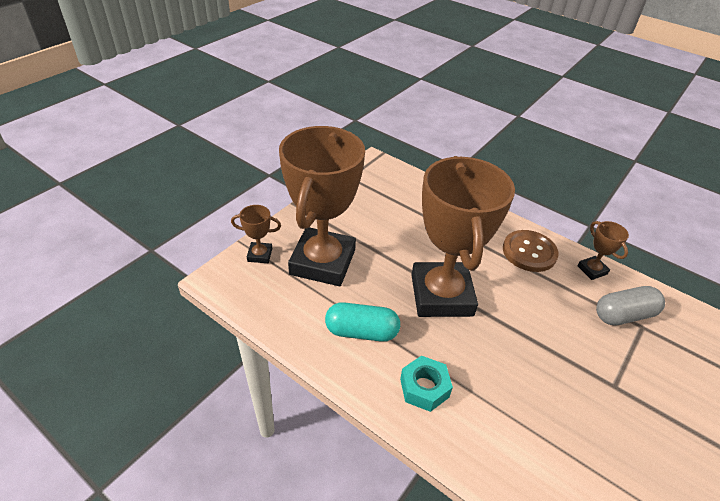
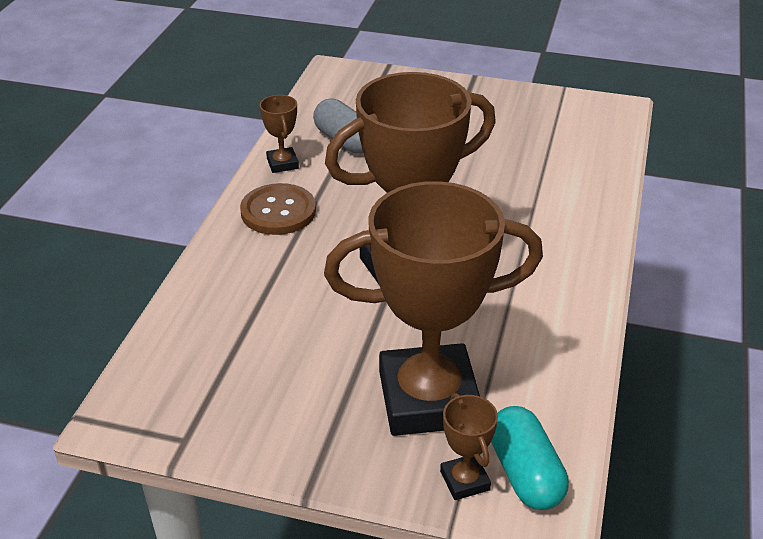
camera: 110 degrees left, 5 degrees down
(361, 332) = (520, 322): turquoise capsule -> turquoise capsule (525, 473)
(424, 388) = (554, 256): turquoise nut -> none
(592, 270) = (282, 163): brown trophy -> brown trophy turned 60 degrees counterclockwise

